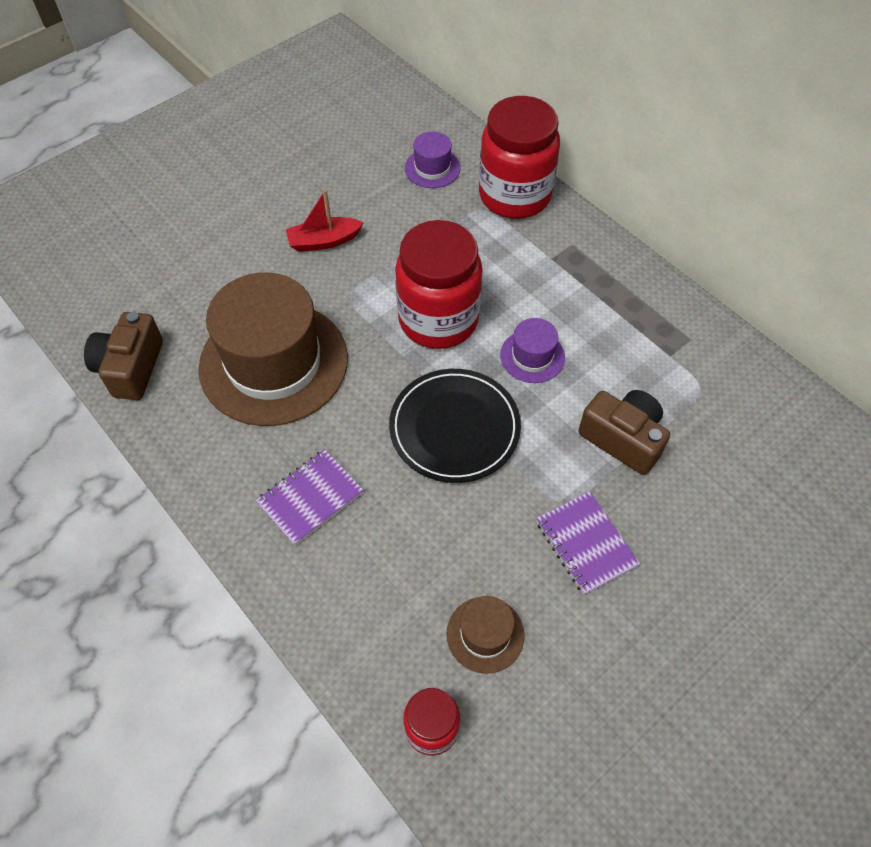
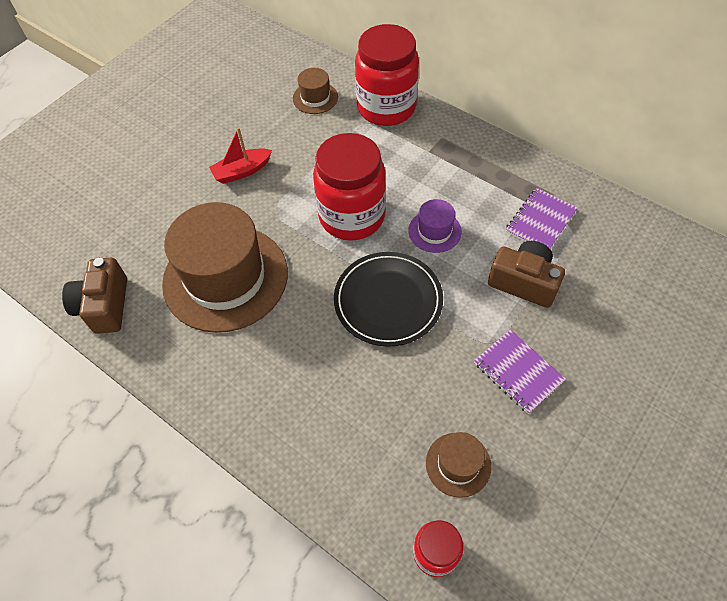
camera: 10 degrees left, 0 degrees up
(310, 498) = (284, 383): purple notebook -> purple notebook (540, 221)
(432, 168) = (315, 98): purple hat -> brown hat

